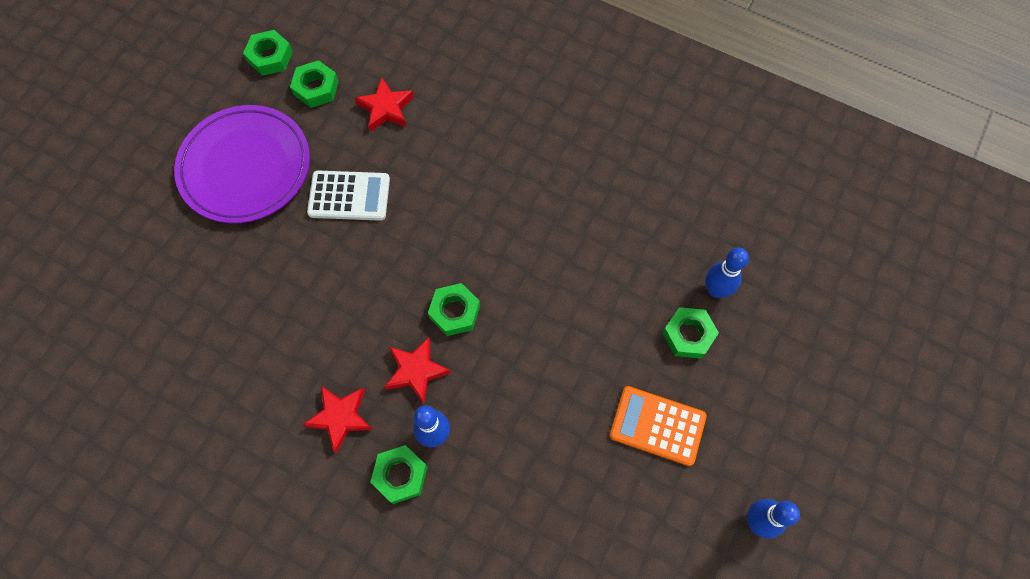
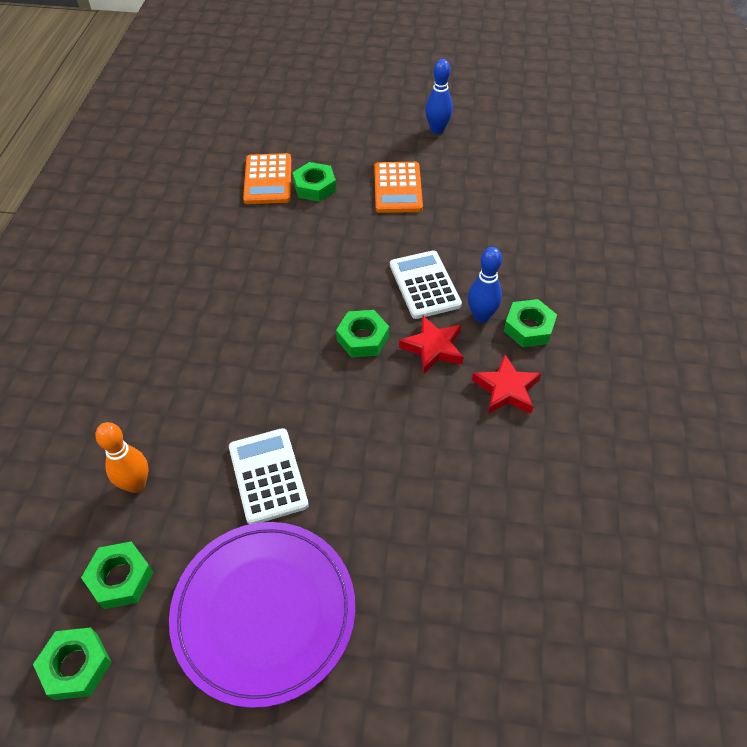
camera: 110 degrees left, 15 degrees down
(386, 108) = (136, 484): red star -> orange bowling pin
(498, 395) = (424, 285): none -> white calculator
(715, 290) = (268, 180): blue bowling pin -> orange calculator

